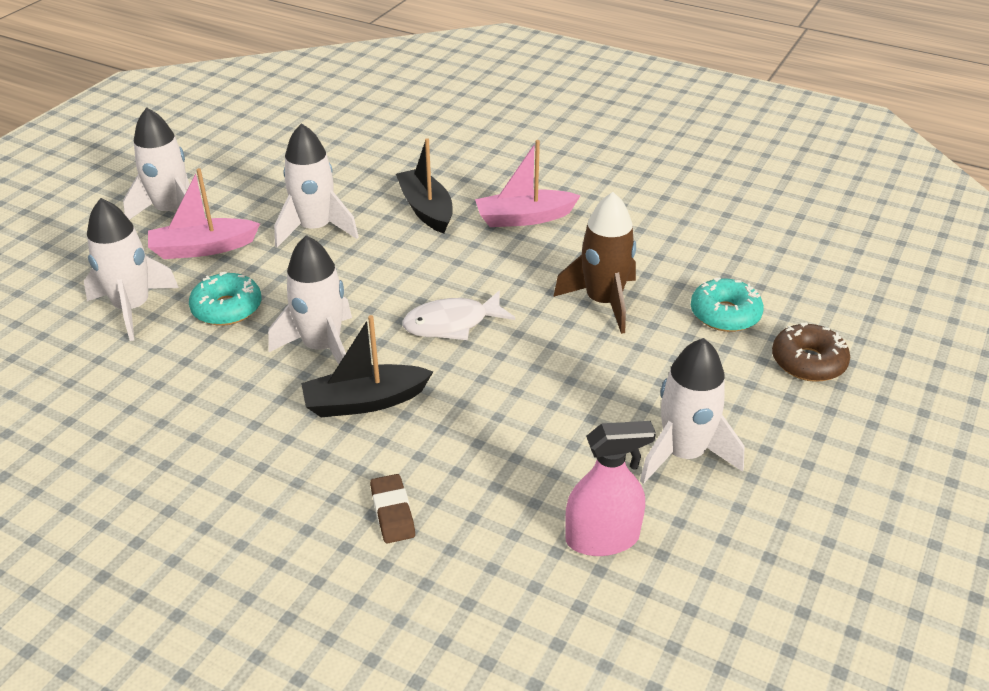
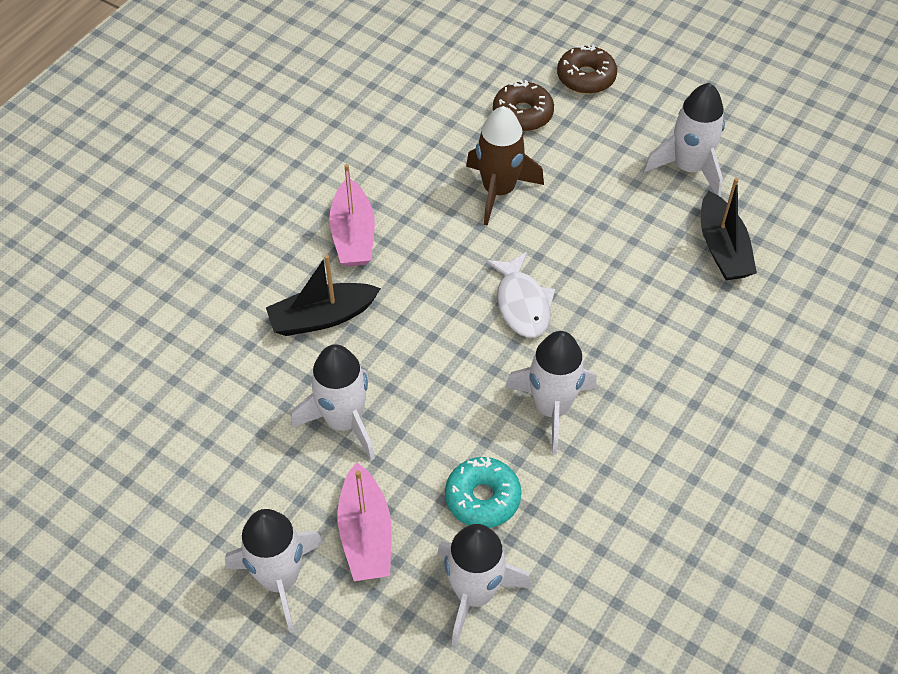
camera: 85 degrees left, 15 degrees up
(365, 401) = (629, 373): black boat -> black boat (722, 248)
(392, 512) = (758, 353): brown eraser -> none
(602, 538) = (774, 226): pink spray bottle -> none
(725, 314) = (522, 114): turquoise donut -> brown donut

